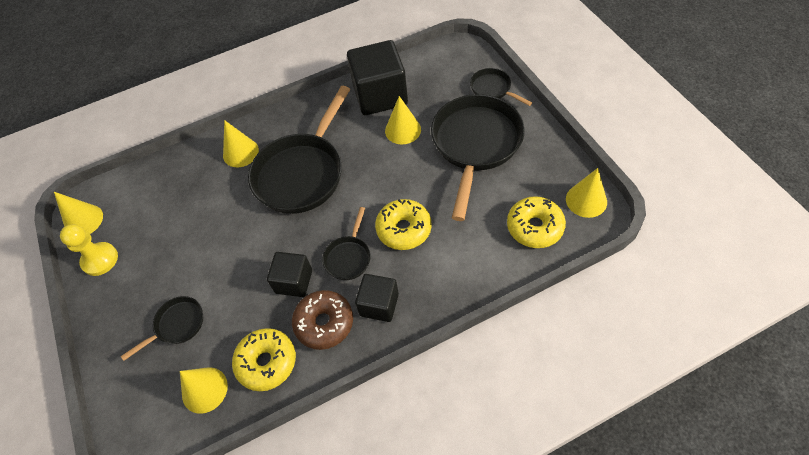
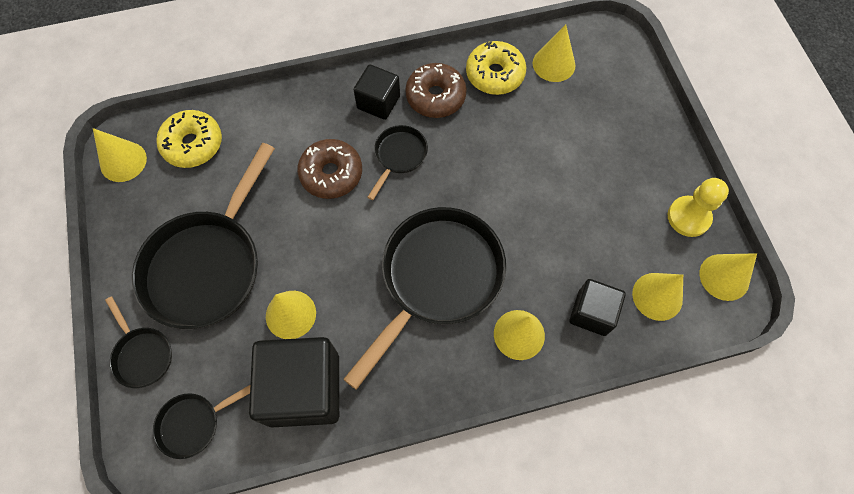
camera: 175 degrees left, 10 degrees up
(138, 197) = (657, 296): none -> yellow cone
(177, 325) = (586, 125): black pan -> black pan (193, 423)
(294, 281) = (462, 143): black cube -> black cube (592, 313)
(404, 229) = (331, 174): yellow donut -> brown donut

